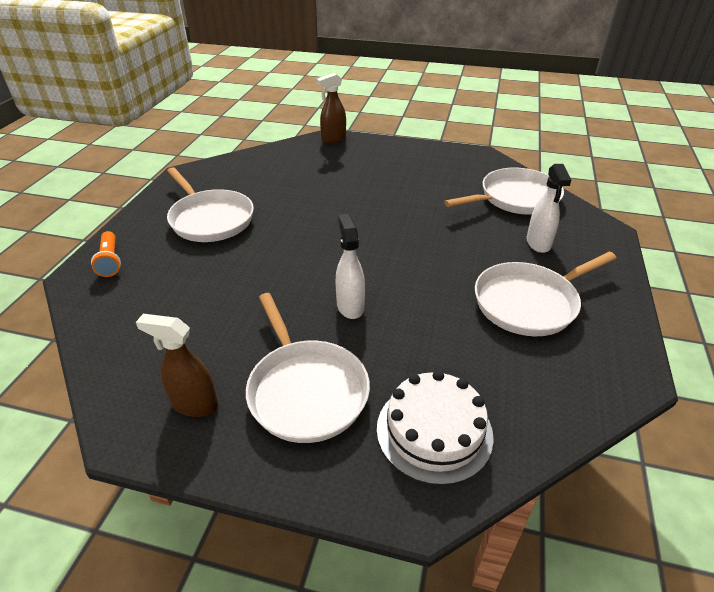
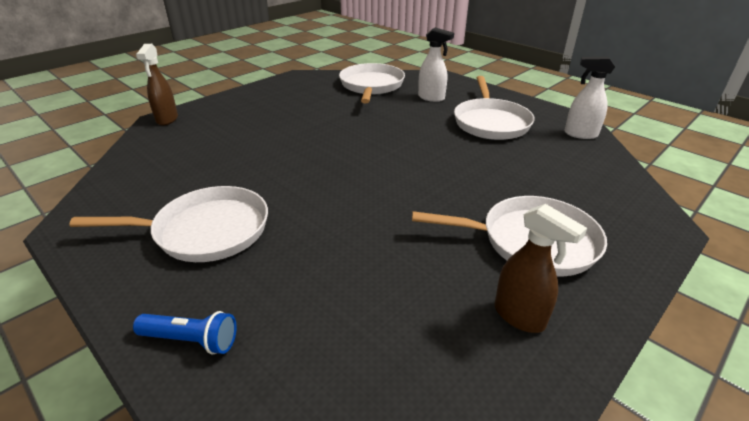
camera: 60 degrees left, 5 degrees down
(110, 261) = (191, 340): orange flashlight -> blue flashlight
(194, 404) = (519, 317): brown spray bottle -> brown spray bottle turned 90 degrees counterclockwise
(350, 306) = (439, 189): white spray bottle -> white spray bottle (580, 134)
(434, 431) = (599, 197): white cake -> none

